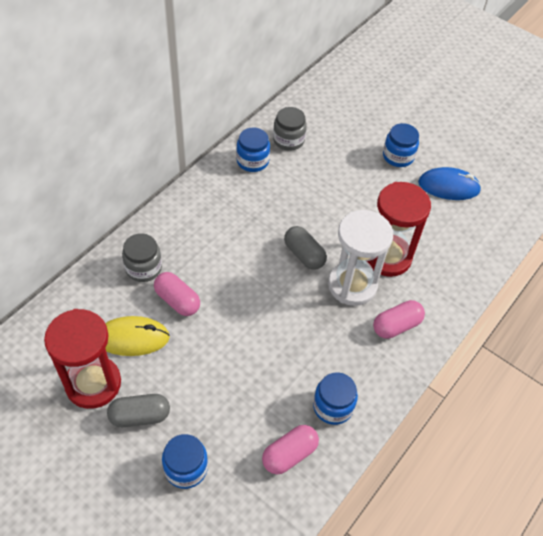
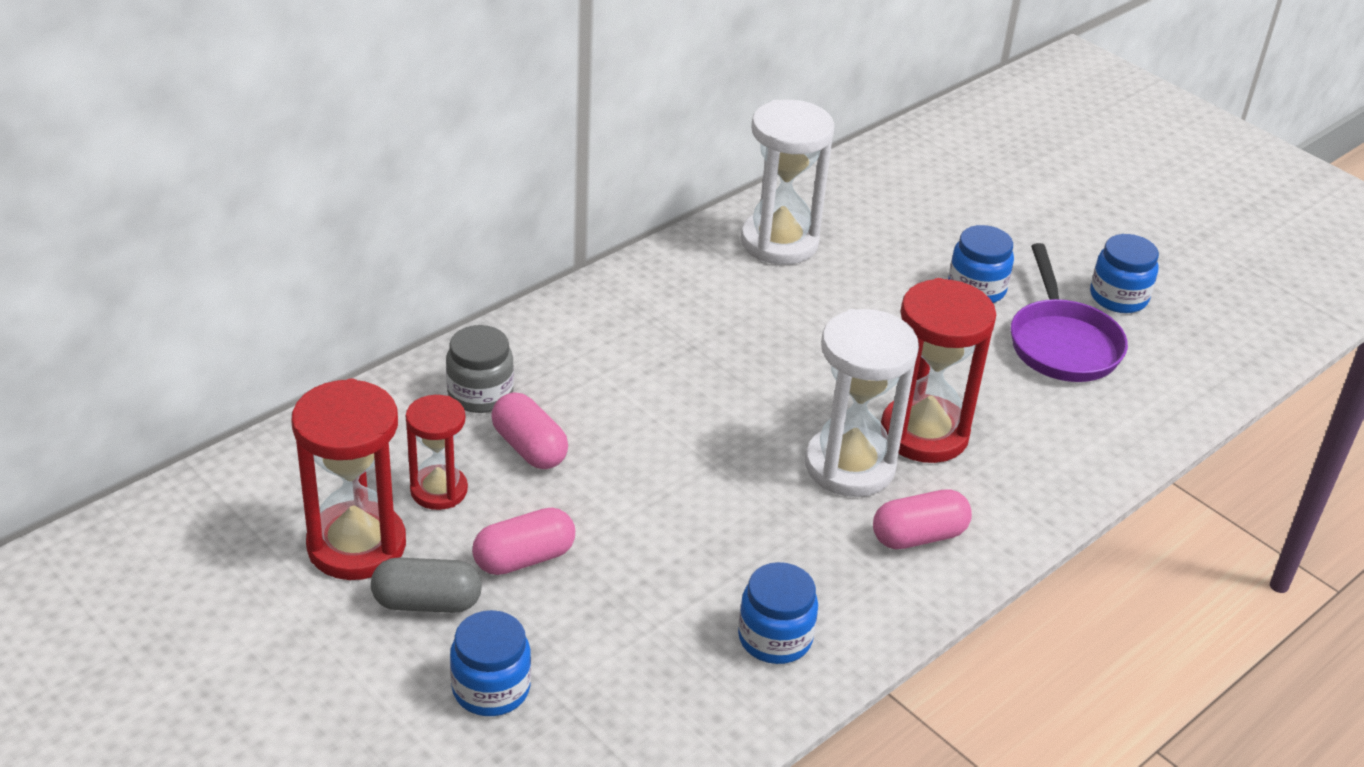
camera: 10 degrees right, 15 degrees down
(132, 338) = (439, 490): yellow mouse -> red hourglass
(252, 161) = (707, 265): blue jar -> blue jar (1118, 297)
(288, 140) = (779, 242): grey jar -> white hourglass
(289, 454) = (680, 696): pink capsule -> pink capsule (524, 558)
(304, 255) = (771, 411): grey capsule -> none
(448, 186) = (1062, 344): blue mouse -> purple pan

